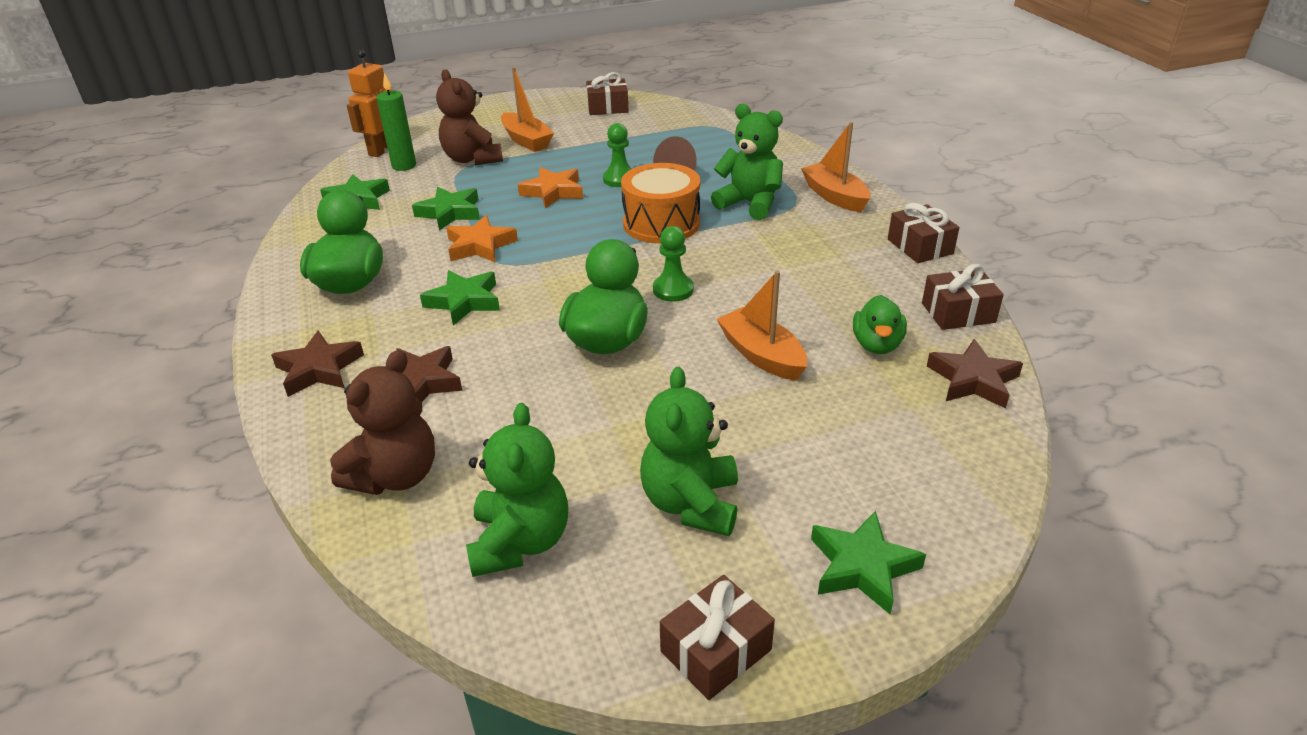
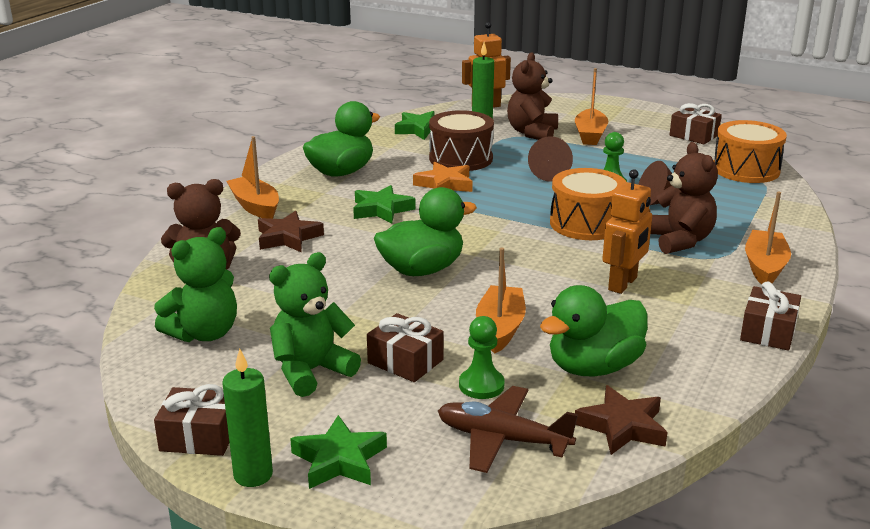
camera: 45 degrees right, 10 degrees down
(319, 369) = (255, 206): brown star -> orange boat
(450, 212) = (461, 158): green star -> brown drum
(553, 192) = (548, 173): orange star -> brown cone
(673, 290) = (516, 264): green pawn -> green pawn (481, 385)
(692, 122) = (746, 169): none -> orange drum
(750, 204) = (680, 241): green teddy bear -> brown teddy bear
(775, 262) = (623, 284): none -> orange robot
(828, 644) = (253, 475): none -> green candle
(876, 345) = (593, 367): green duck -> green duck, size x1.61
(929, 450) = (502, 439): none -> brown plane
(958, 313) = (704, 385): brown gift -> brown gift (405, 361)

